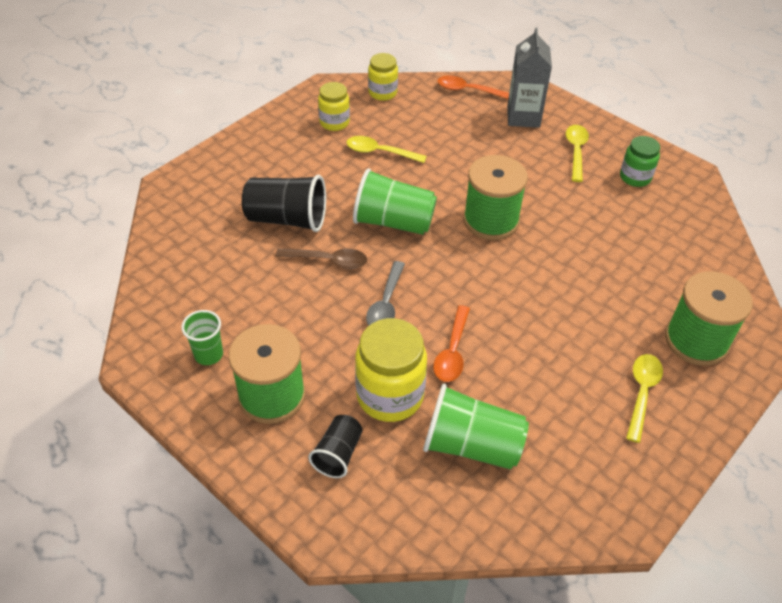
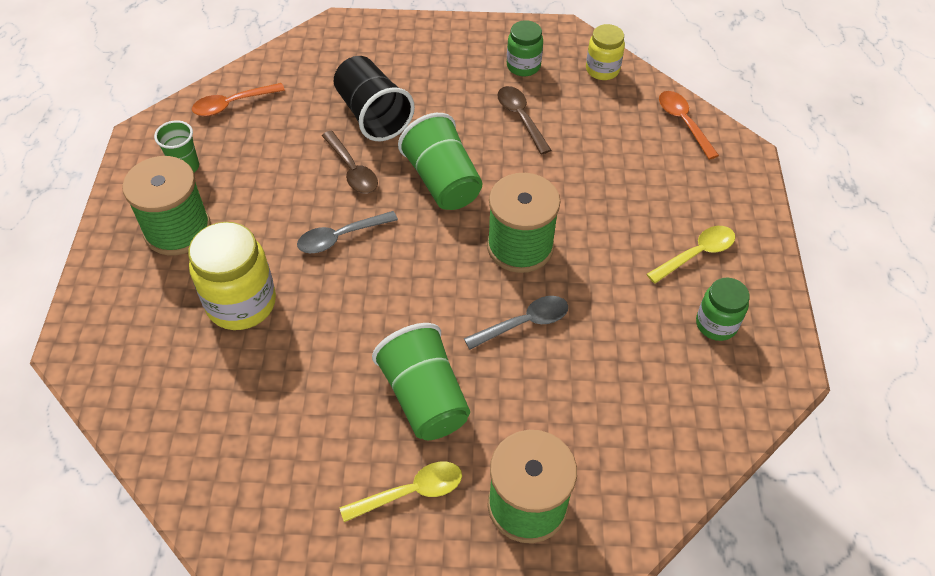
camera: 50 degrees right, 5 degrees up
(334, 122) = (523, 66): yellow jar -> green jar
(338, 454) = (154, 307): black cup -> none
(379, 152) = (520, 118): yellow spoon -> brown spoon
(452, 352) = (328, 316): orange spoon -> orange spoon (232, 104)
(471, 445) = (235, 392): green cup -> green cup (424, 397)
(523, 117) = (697, 184): grey carton -> none
(555, 257) = (524, 323): none -> grey spoon

